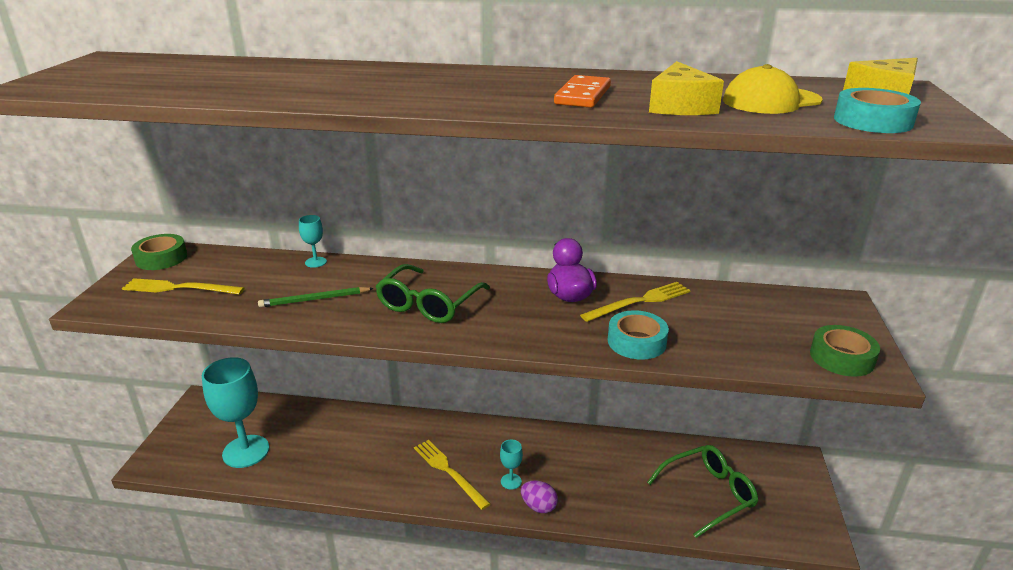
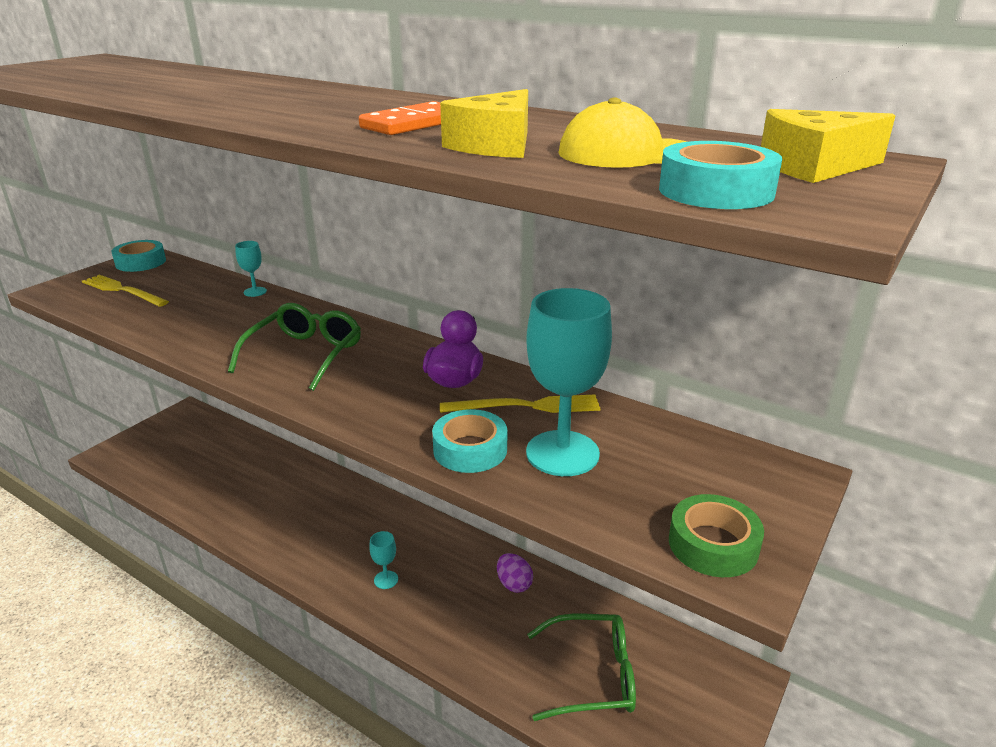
camera: 25 degrees right, 0 degrees up
(161, 258) = (141, 262): green tape -> turquoise tape
(246, 451) = (181, 468): turquoise goblet -> turquoise goblet (562, 453)
(314, 299) = (213, 325): green pencil -> none
(428, 304) = (305, 354): green glasses -> green glasses turned 150 degrees clockwise
(449, 472) = (335, 548): yellow fork -> none
(538, 506) = (392, 617): purple egg -> purple egg (514, 584)

